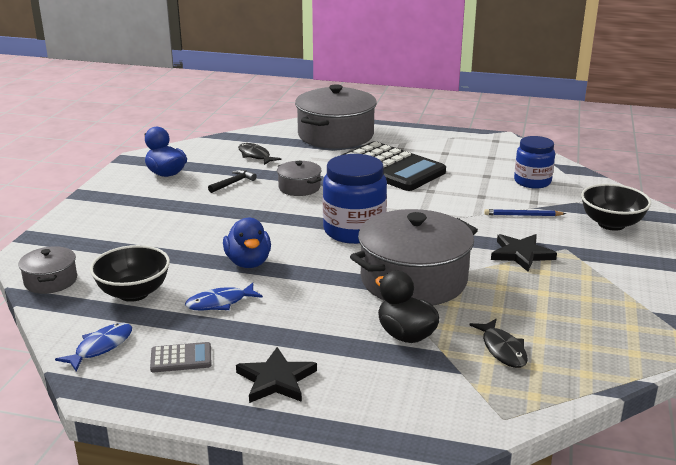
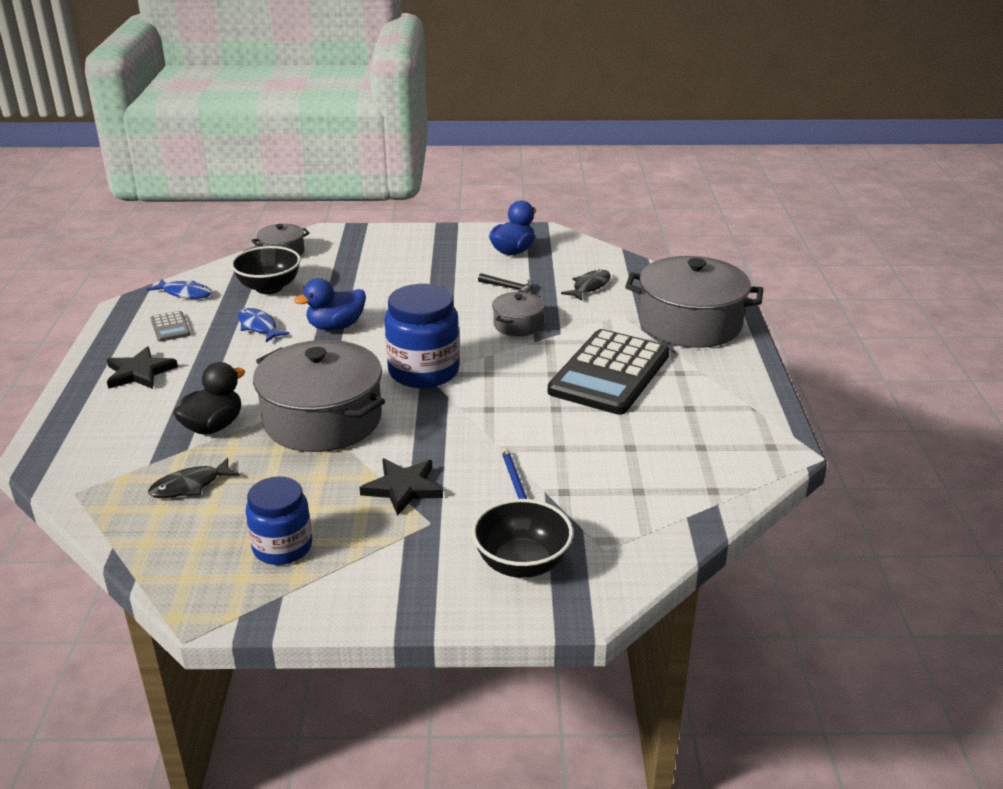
camera: 75 degrees right, 5 degrees up
(532, 182) = (633, 487): blue jar -> blue jar (282, 547)

